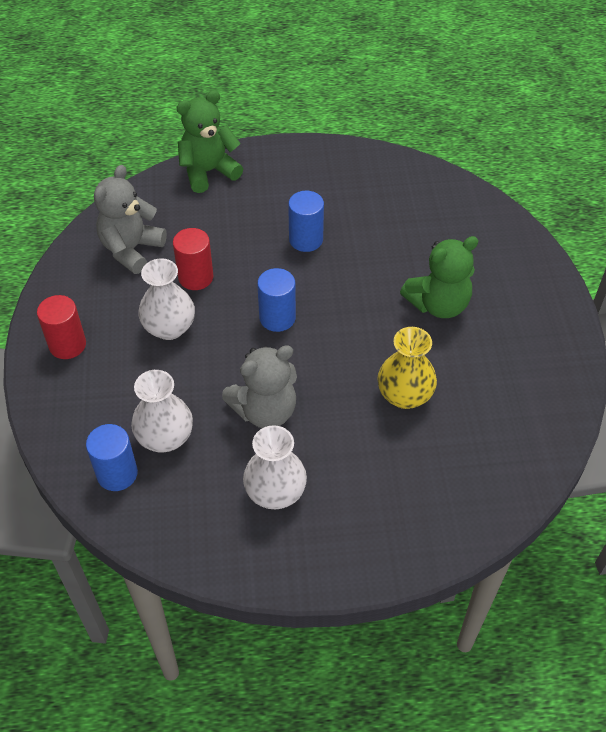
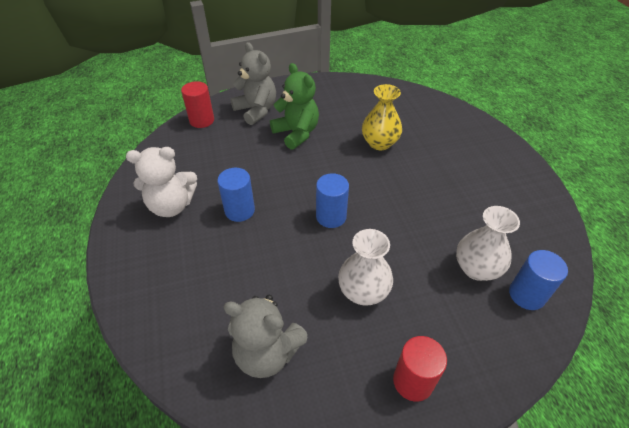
camera: 100 degrees left, 5 degrees down
(195, 277) = (297, 283): red cylinder -> red cylinder (202, 120)
(208, 171) = (143, 303): green teddy bear -> none
(265, 410) = (422, 210): grey teddy bear -> grey teddy bear (256, 110)
(275, 492) = (485, 195): white vase -> none
(326, 186) = (172, 206): none -> white teddy bear

